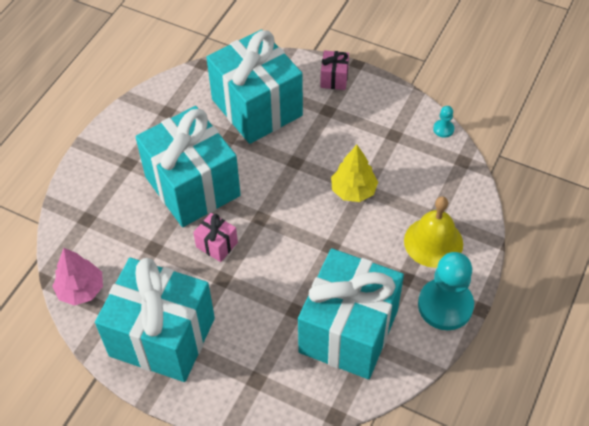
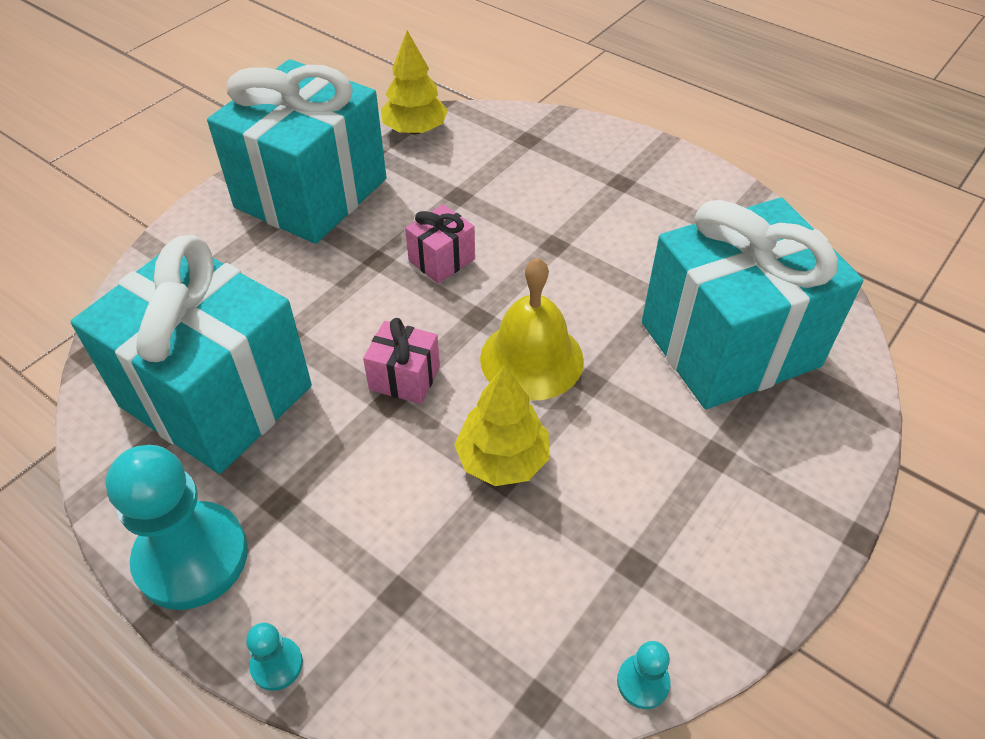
camera: 100 degrees right, 5 degrees down
(81, 290) = (415, 130): pink tree -> yellow tree
(192, 186) = (562, 244): turquoise gift -> none
(334, 78) = (810, 483): pink gift -> pink gift (404, 378)
(433, 242) = (339, 574): yellow bell -> yellow bell (531, 359)
(481, 253) = (276, 664): none -> turquoise pawn

